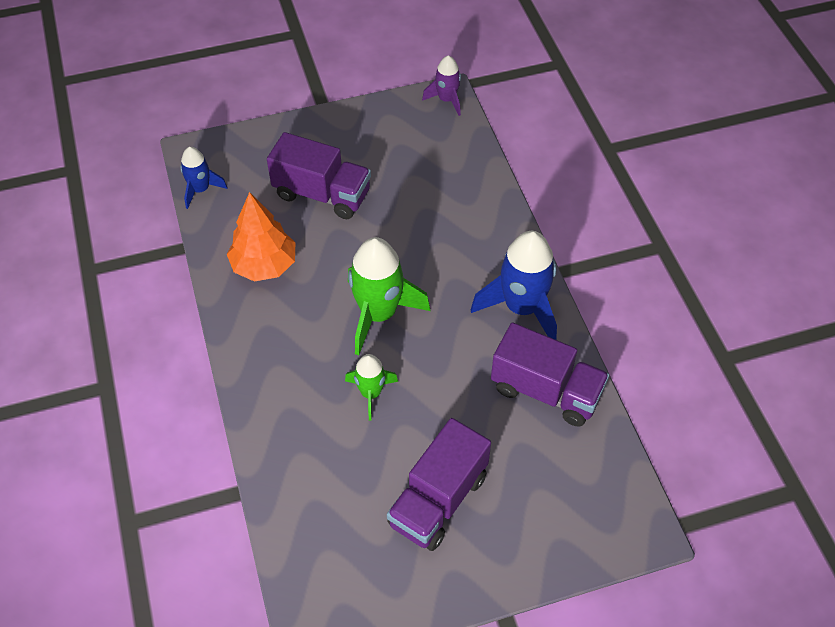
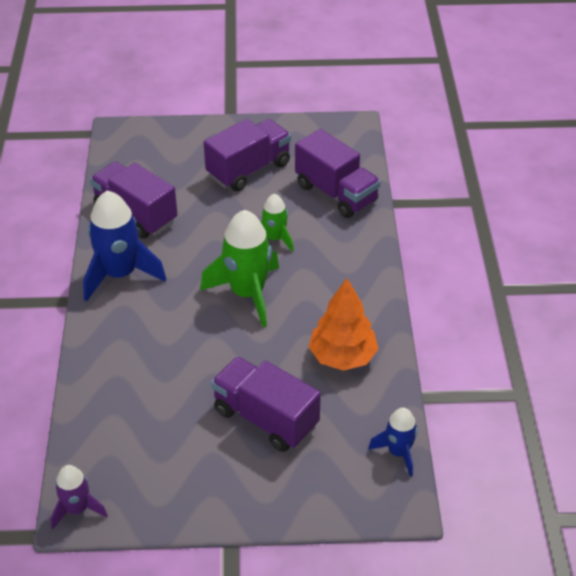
camera: 165 degrees left, 10 degrees down
(313, 484) = (336, 193): none -> purple truck

